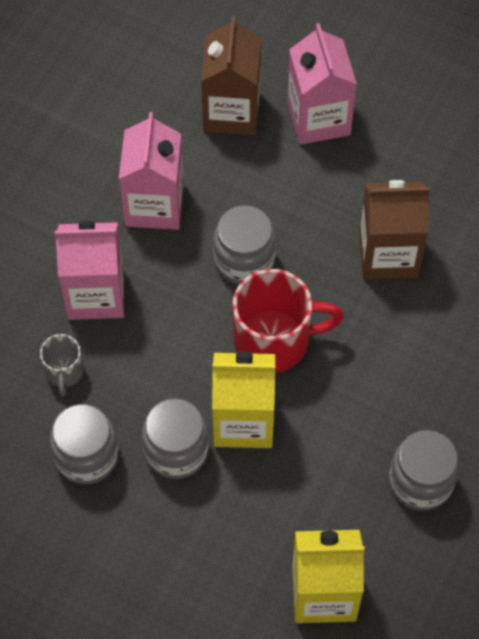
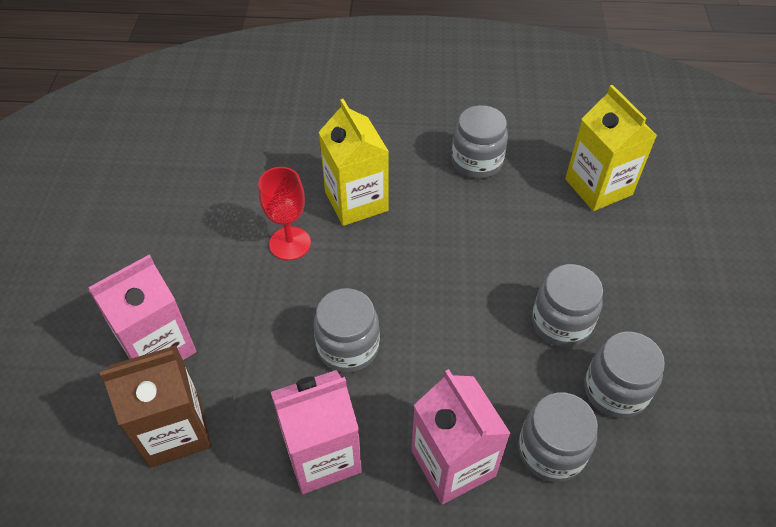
camera: 115 degrees left, 10 degrees down
(64, 372) = (551, 451): grey mug -> grey jar
(243, 421) = (502, 286): yellow carton -> yellow carton (356, 201)
(274, 340) = (416, 292): red mug -> none
(388, 254) = (290, 243): brown carton -> red goblet

